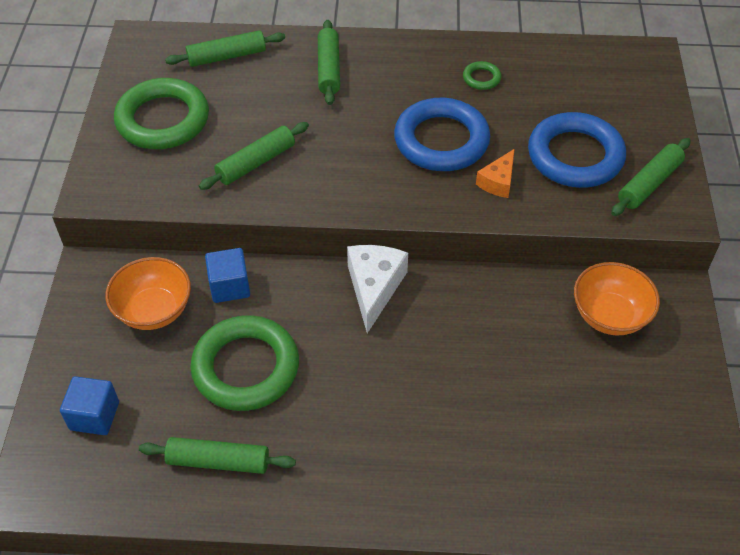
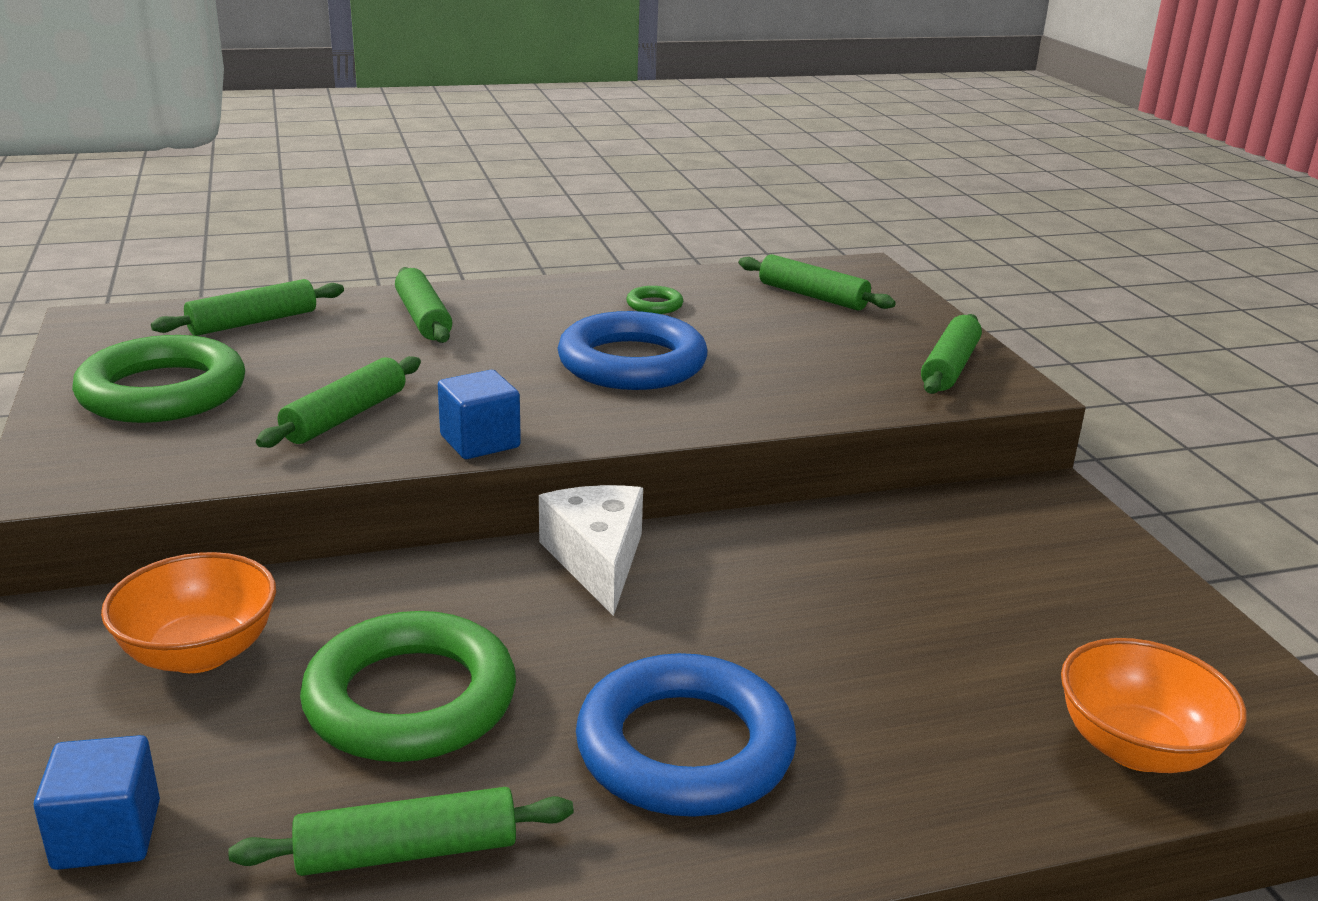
camera: 20 degrees left, 25 degrees down
(230, 286) = (339, 598): blue cube -> blue cube (480, 442)
(498, 182) = (740, 390): orange cheese -> none
(575, 156) = (831, 355): blue ring -> blue ring (685, 747)
(595, 85) = (813, 296): none -> green rolling pin
(609, 315) = (978, 532): orange bowl -> orange bowl (1136, 748)

